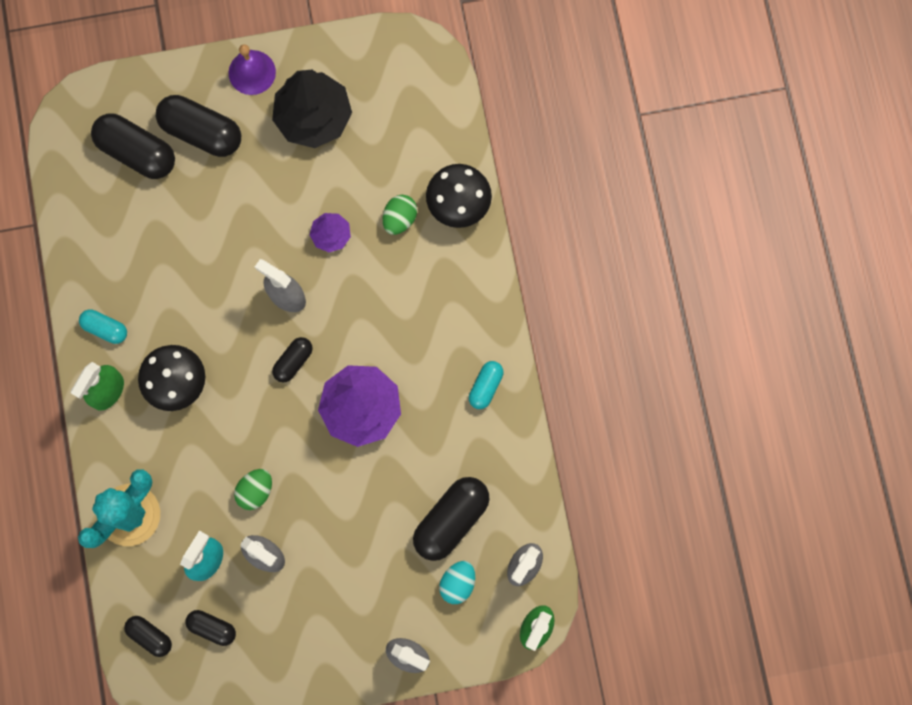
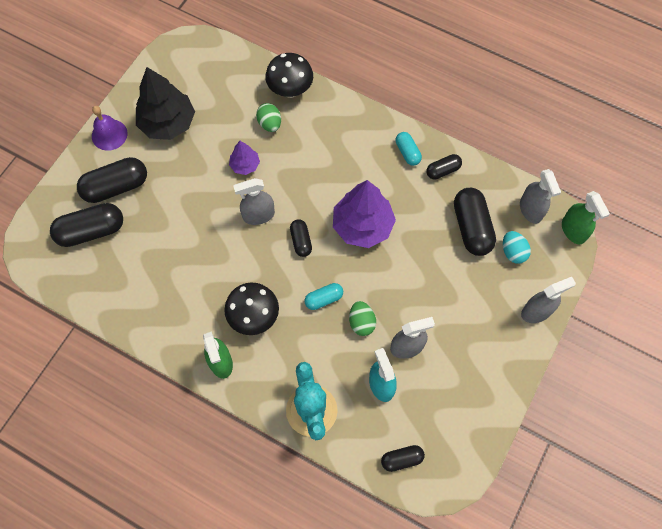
camera: 50 degrees left, 10 degrees down
(105, 329) = (180, 333): turquoise capsule -> turquoise capsule (324, 299)
(212, 628) = (427, 415): black capsule -> black capsule (443, 170)

